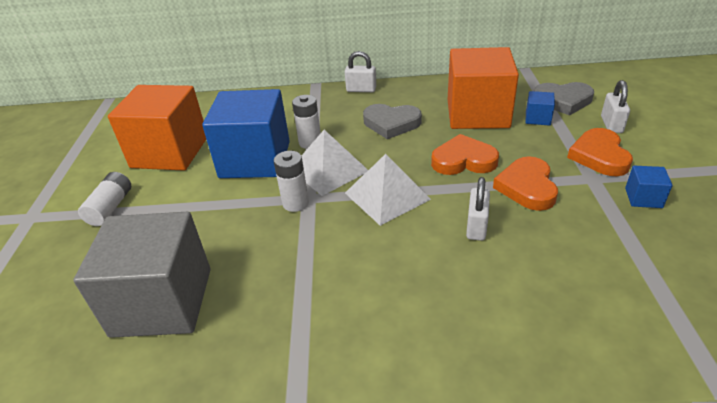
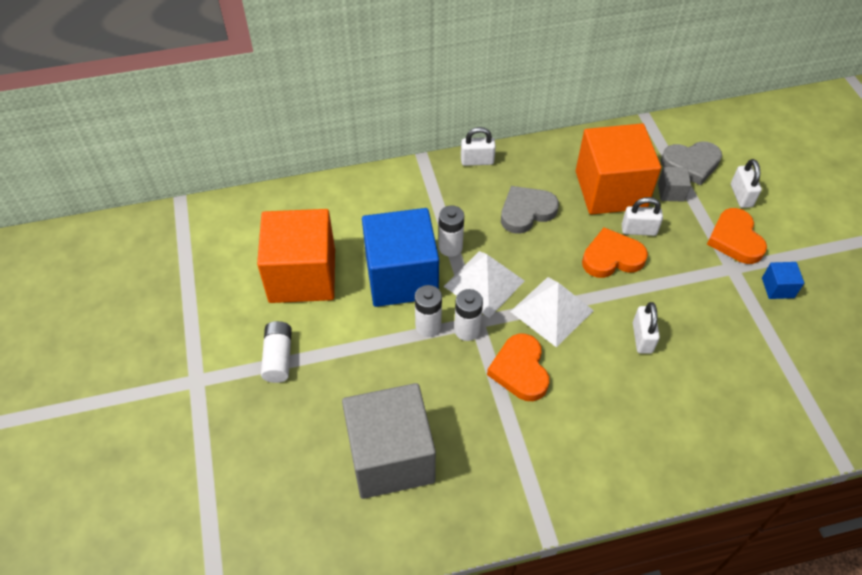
camera: 15 degrees left, 15 degrees up
(260, 197) = (428, 326): none -> white battery
(391, 123) = (526, 212): grey heart -> grey heart turned 150 degrees clockwise
(497, 142) = (638, 230): none -> white padlock
(527, 187) = (677, 286): orange heart -> orange heart (520, 370)
(537, 118) = (671, 192): blue cube -> grey cube

